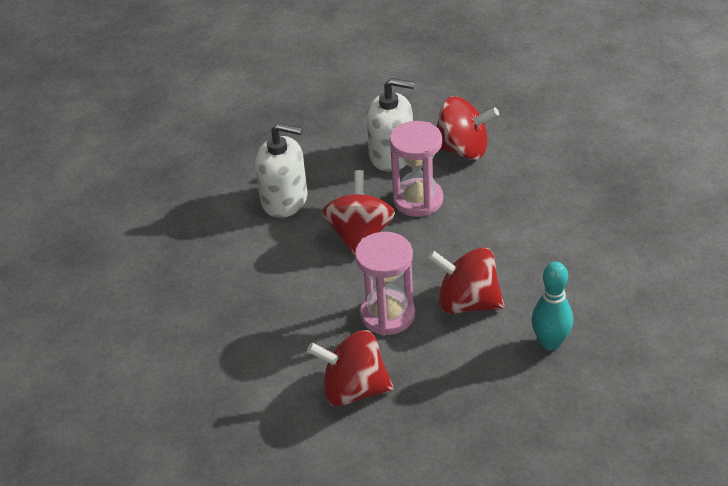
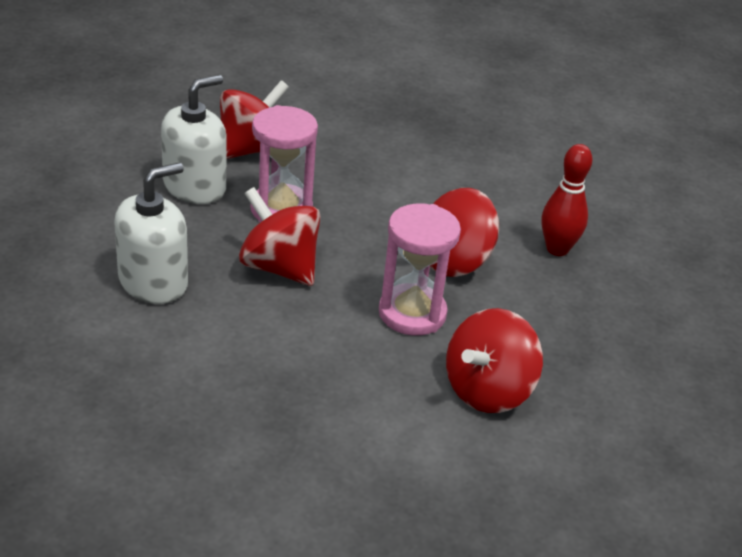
camera: 60 degrees left, 5 degrees down
(550, 343) = (557, 249): turquoise bowling pin -> red bowling pin

